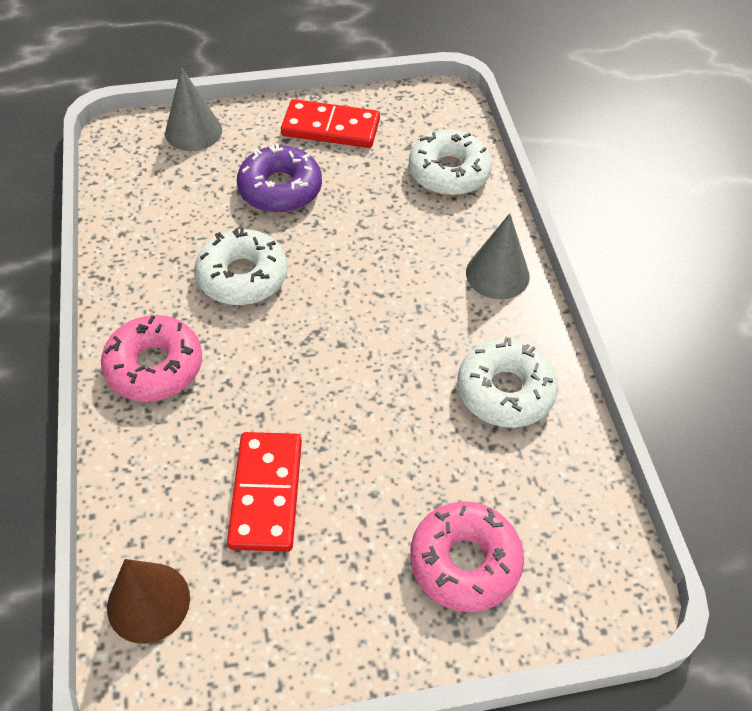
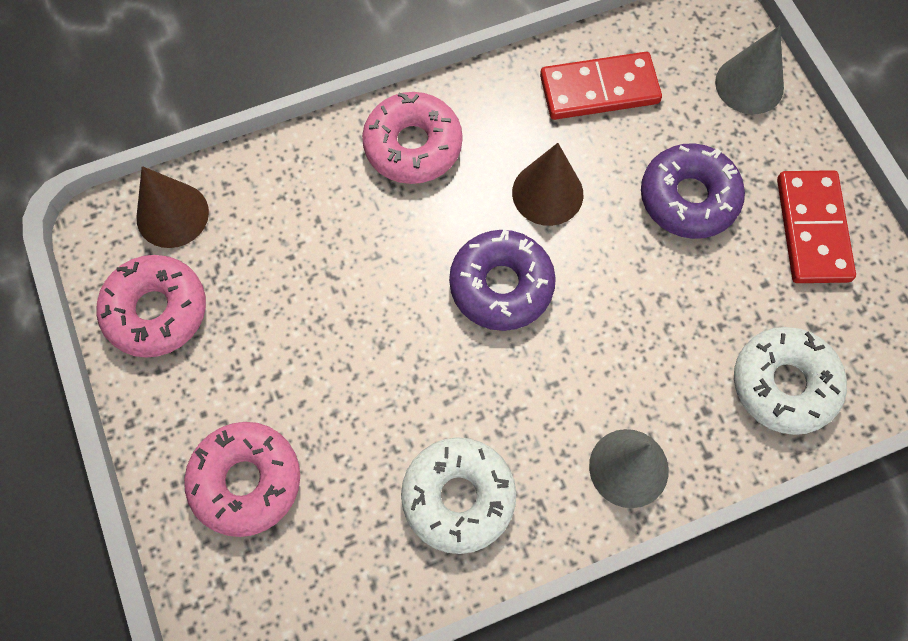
camera: 80 degrees right, 15 degrees up
(242, 276) = (547, 193): white donut -> brown cone
(260, 631) = (156, 311): none -> pink donut
(266, 493) = (291, 282): red domino -> red domino (599, 90)
(320, 325) = (501, 285): none -> purple donut

